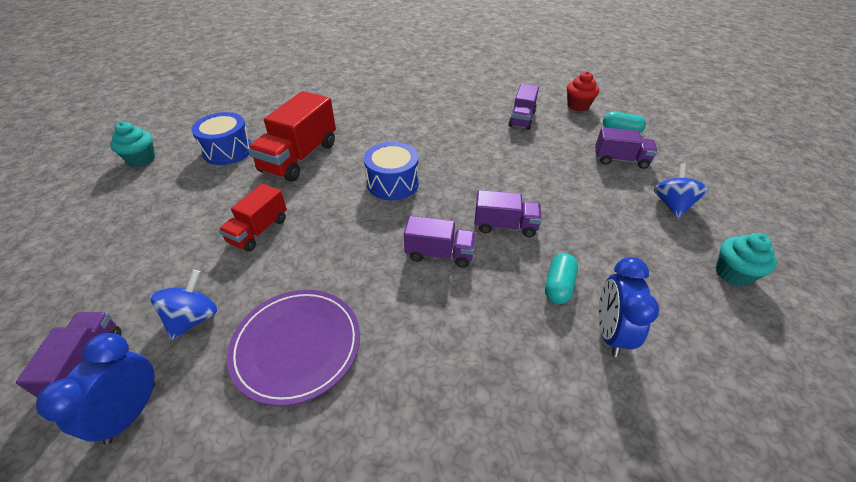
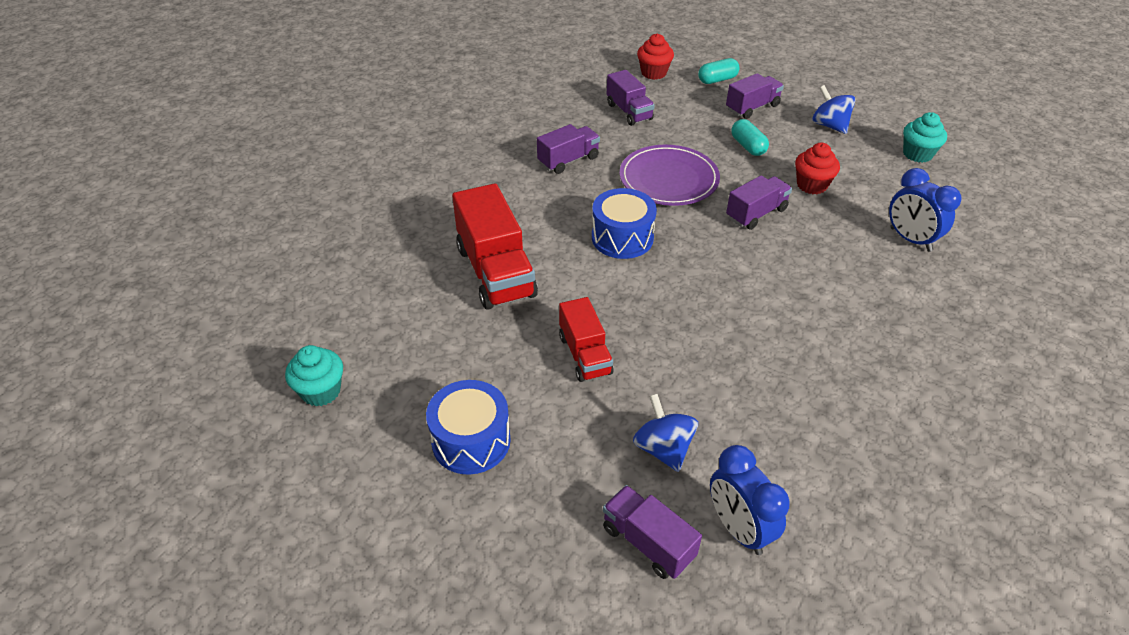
camera: 45 degrees left, 0 degrees up
(228, 151) = (406, 316): blue drum -> blue drum (471, 441)
(297, 346) = (764, 398): purple plate -> purple plate (668, 179)
(439, 254) = (747, 266): purple truck -> purple truck (568, 160)
(558, 286) = (847, 232): turquoise capsule -> turquoise capsule (748, 146)
(584, 235) = (812, 185): none -> red cupcake

